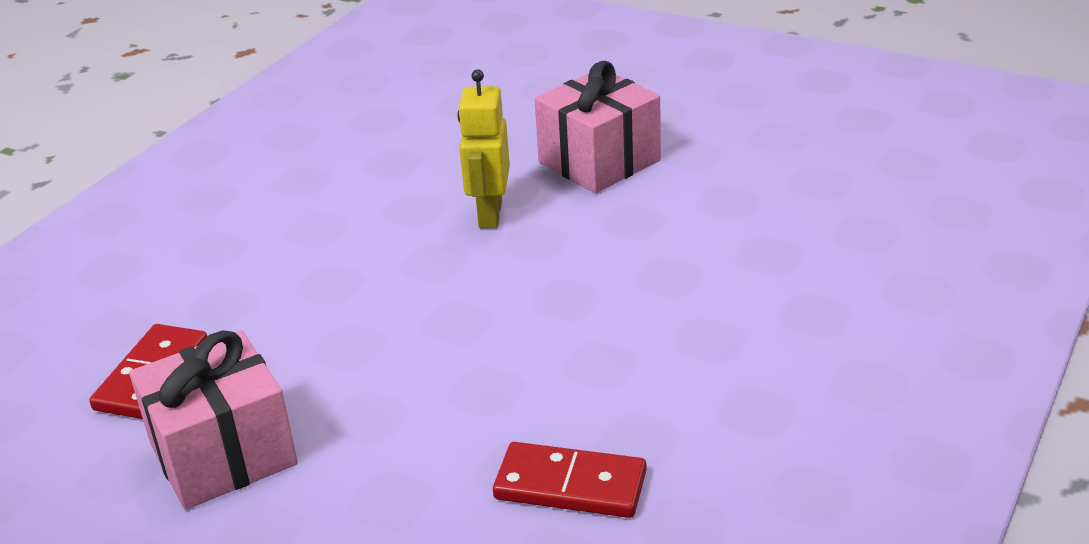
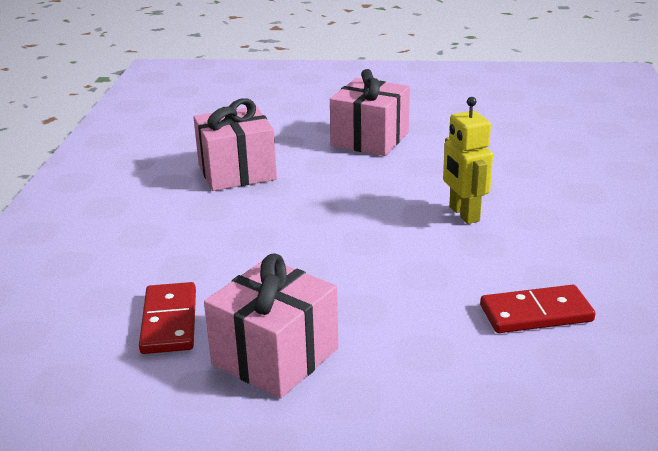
camera: 25 degrees left, 5 degrees down
(390, 179) = (237, 172): none -> pink gift
(489, 215) = (327, 179): yellow robot -> yellow robot (463, 214)

